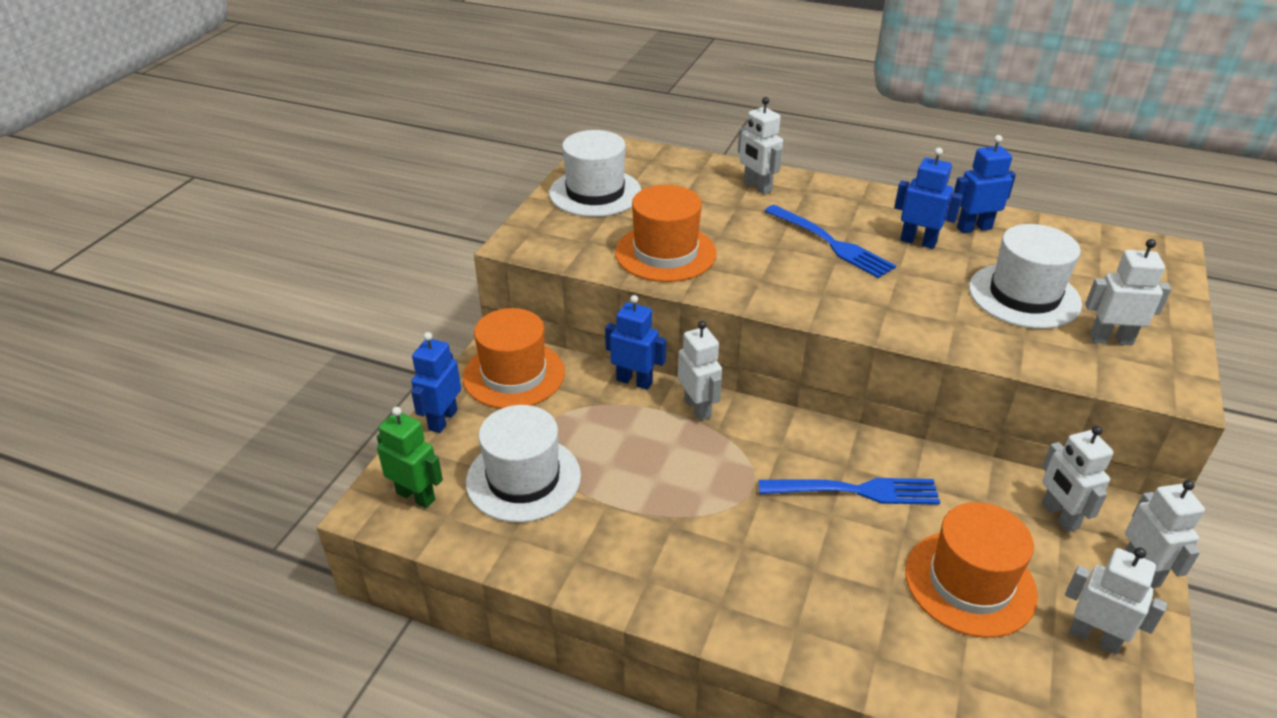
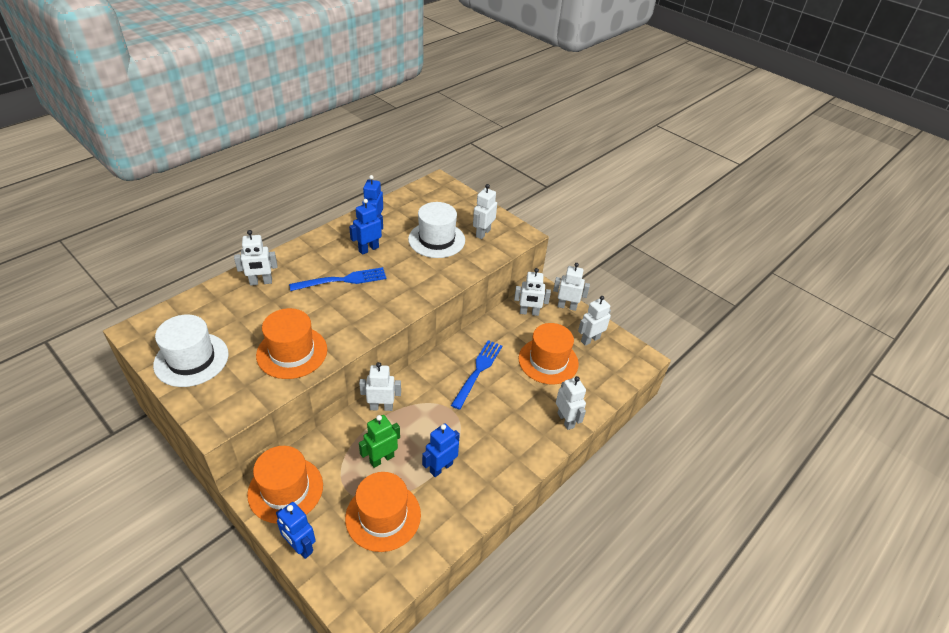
camera: 70 degrees left, 5 degrees up
(416, 496) = (362, 583): green robot -> green robot (381, 459)
(523, 478) = (383, 516): white hat -> orange hat
(634, 381) = (338, 427): blue robot -> blue robot (441, 467)
(854, 654) = (566, 420): none -> white robot

